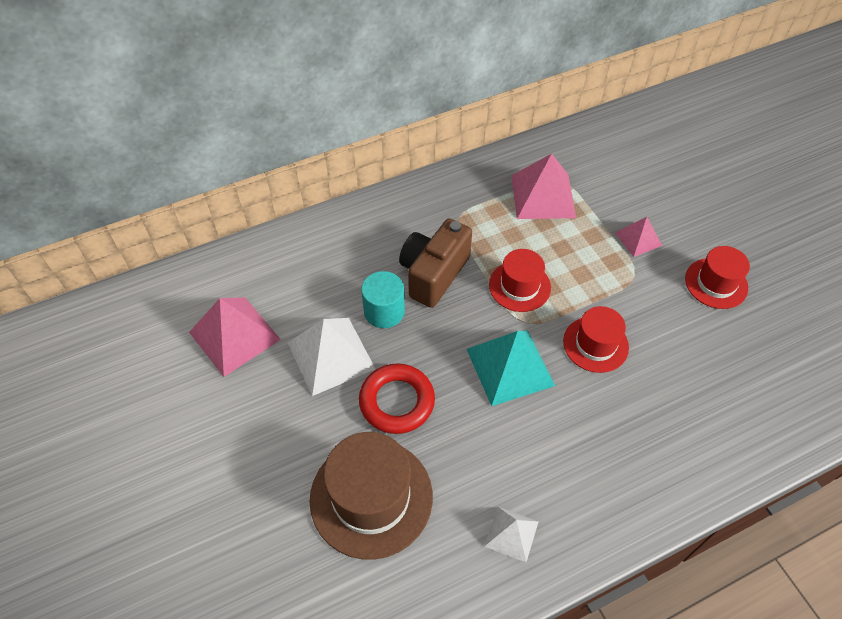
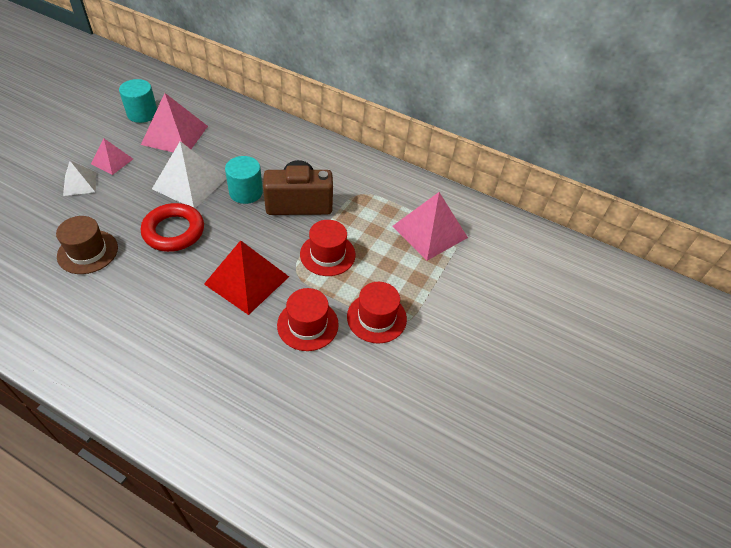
camera: 50 degrees right, 5 degrees down
(165, 352) = (142, 113): none -> turquoise cylinder
(371, 497) = (88, 252): brown hat -> brown hat, size x0.60
(510, 367) = (247, 280): turquoise pyramid -> red pyramid
(511, 533) = (97, 342): white pyramid -> white pyramid (80, 183)
(638, 239) = (442, 310): pink pyramid -> pink pyramid (112, 161)
(716, 283) = (443, 387): red hat -> red hat (376, 317)

